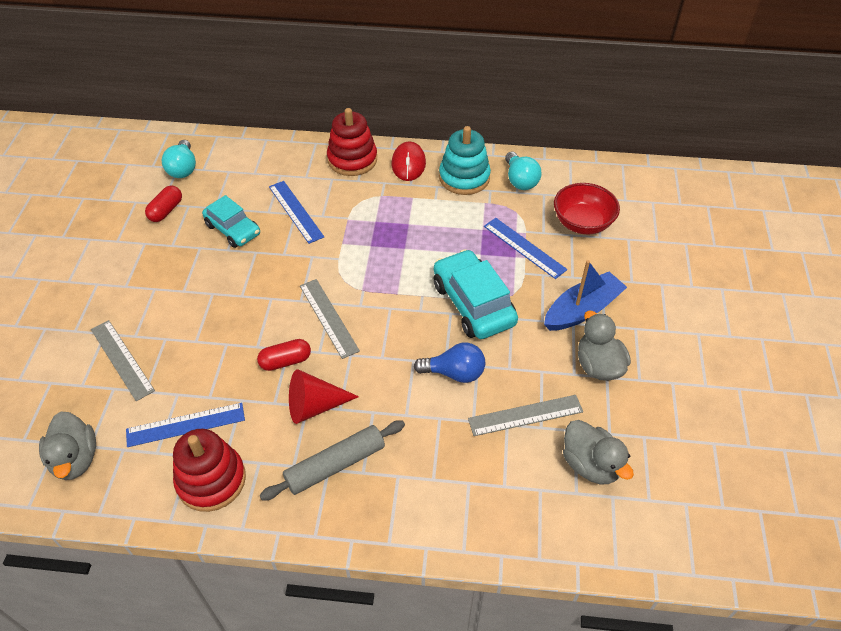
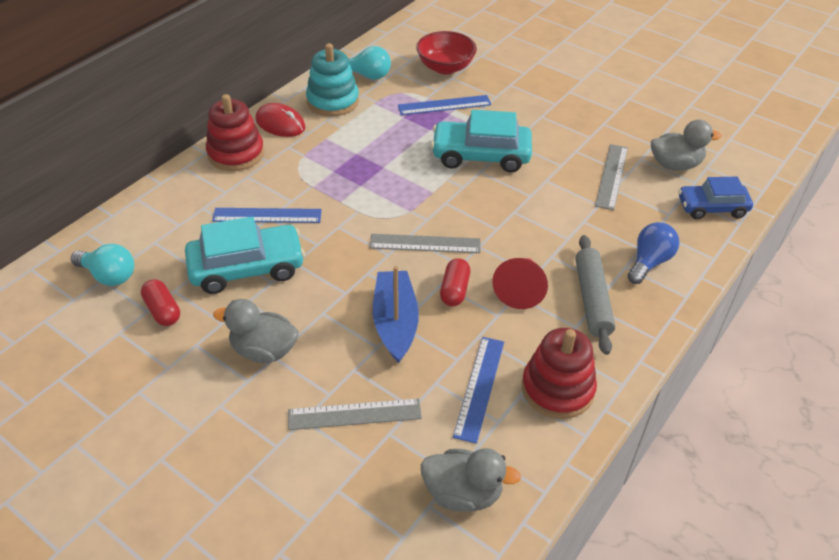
camera: 60 degrees left, 5 degrees down
(233, 229) = (247, 268): turquoise car -> turquoise car, size x1.51
(454, 373) = (544, 195): blue light bulb -> blue light bulb (649, 262)
(545, 523) = (712, 207): none -> blue car
(582, 310) = (533, 106): blue boat -> blue boat (395, 322)
(598, 365) = (590, 122): grey duck -> grey duck (264, 350)

